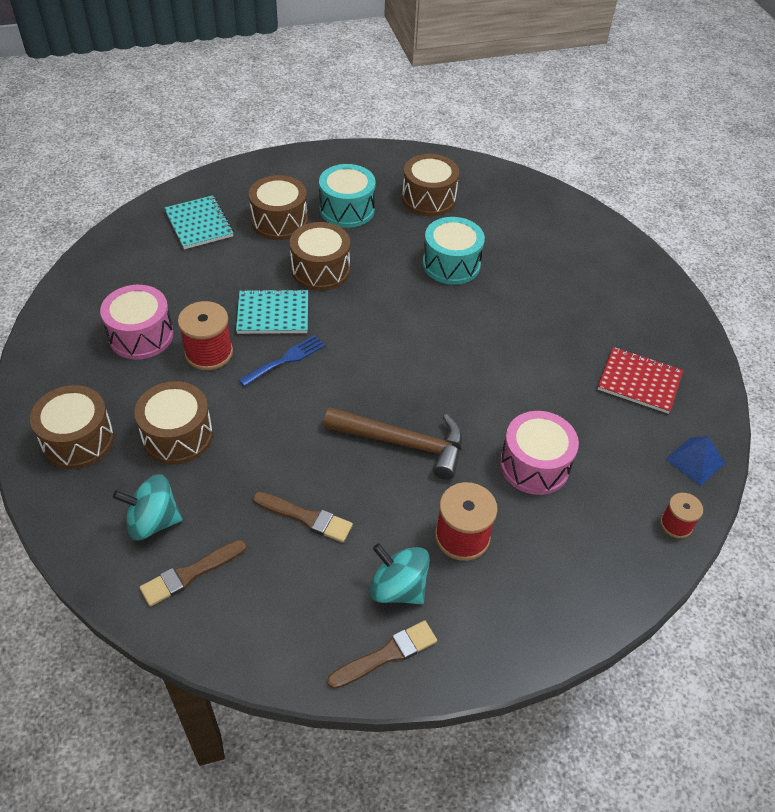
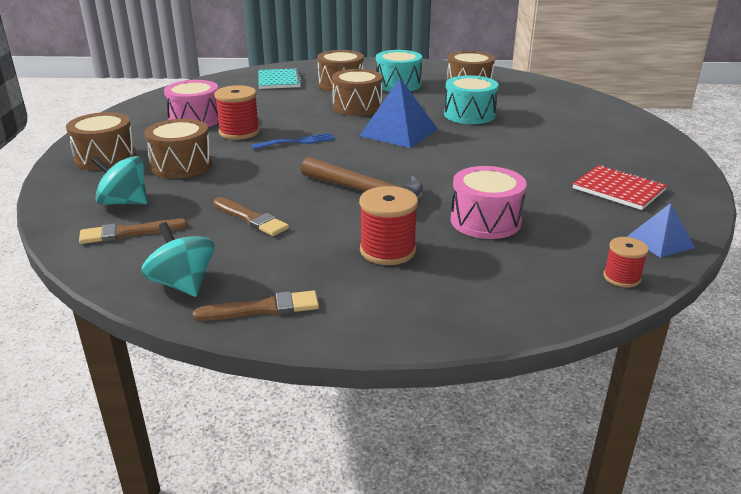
camera: 20 degrees right, 20 degrees down
(273, 313) = (304, 121): turquoise notebook -> none
(389, 317) = (398, 132): none -> blue pyramid
(398, 588) = (304, 270): turquoise spinning top -> turquoise spinning top (183, 284)

